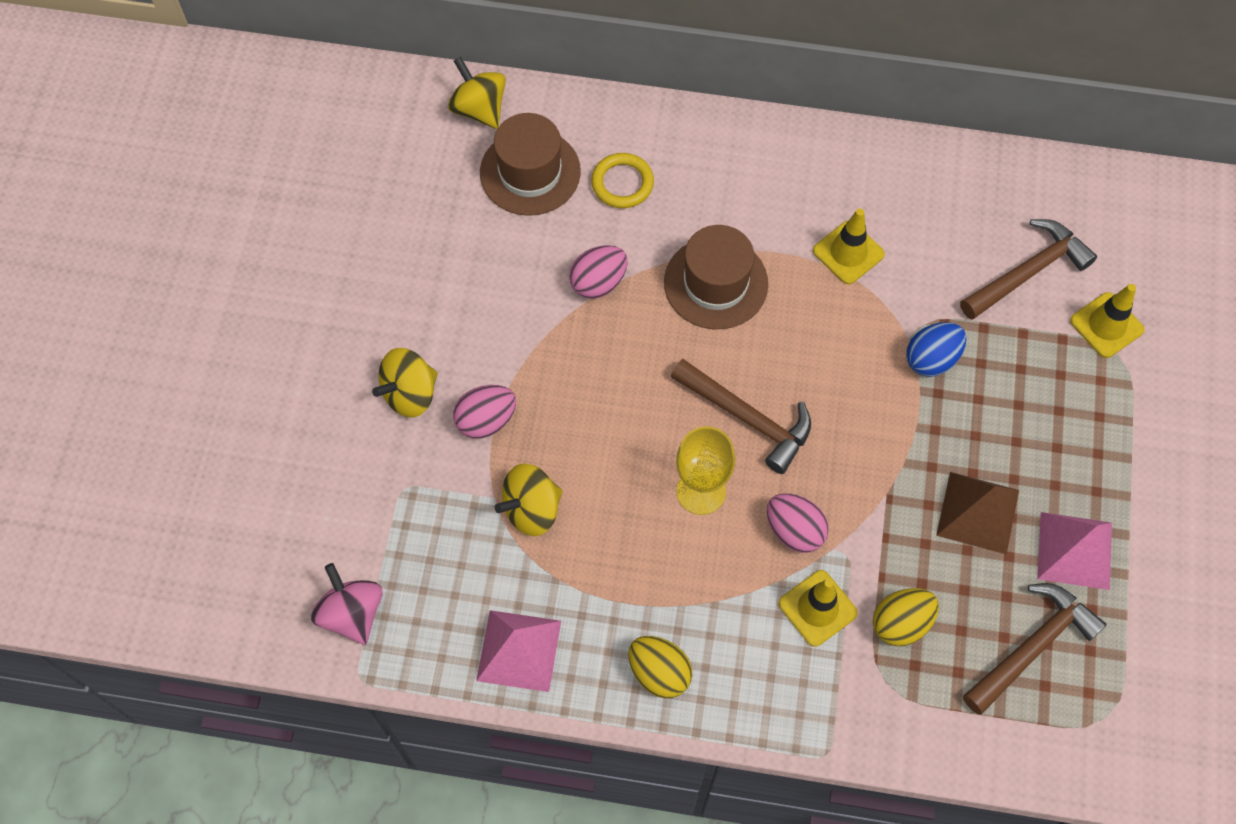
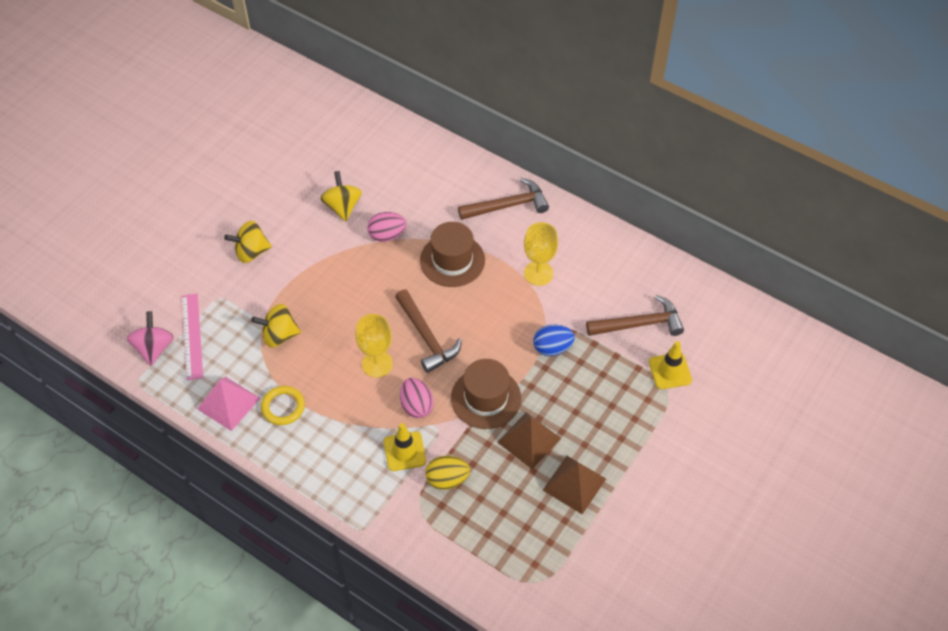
camera: 25 degrees right, 10 degrees down
(399, 568) = (192, 336): none -> pink ruler
(479, 109) = (377, 124): yellow spinning top -> yellow spinning top (342, 206)
(486, 420) = (283, 281): pink egg -> none
(530, 172) = (384, 165): brown hat -> brown hat (486, 398)
(622, 183) = (432, 190): yellow ring -> yellow ring (283, 407)
(659, 672) = (296, 447): yellow egg -> none
(848, 252) = (538, 273): yellow traffic cone -> yellow goblet
(1032, 646) = (516, 525): brown hammer -> brown hammer (508, 205)
(1074, 550) = (574, 484): pink pyramid -> brown pyramid

